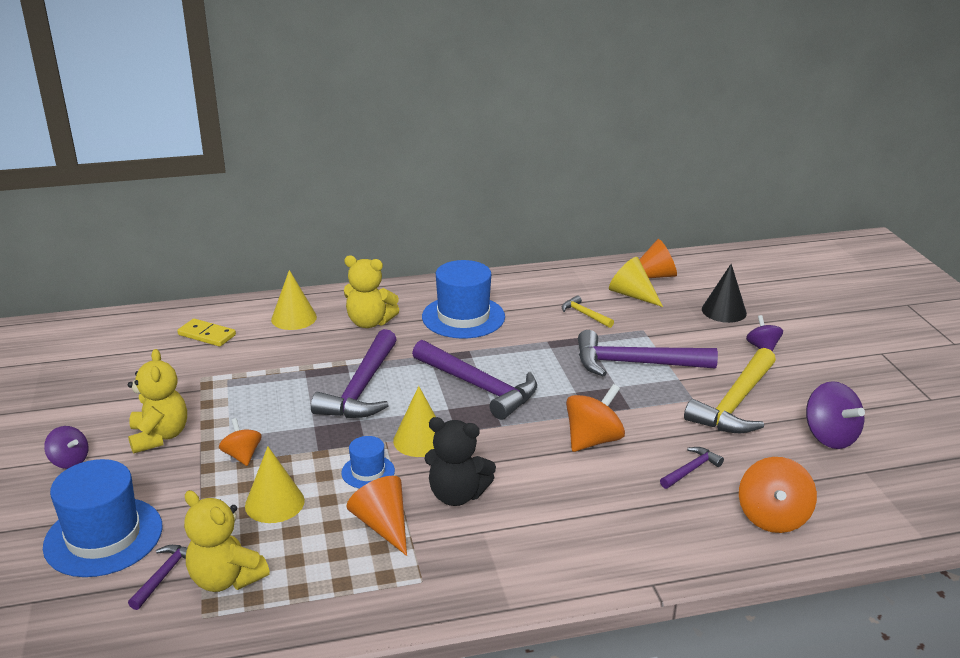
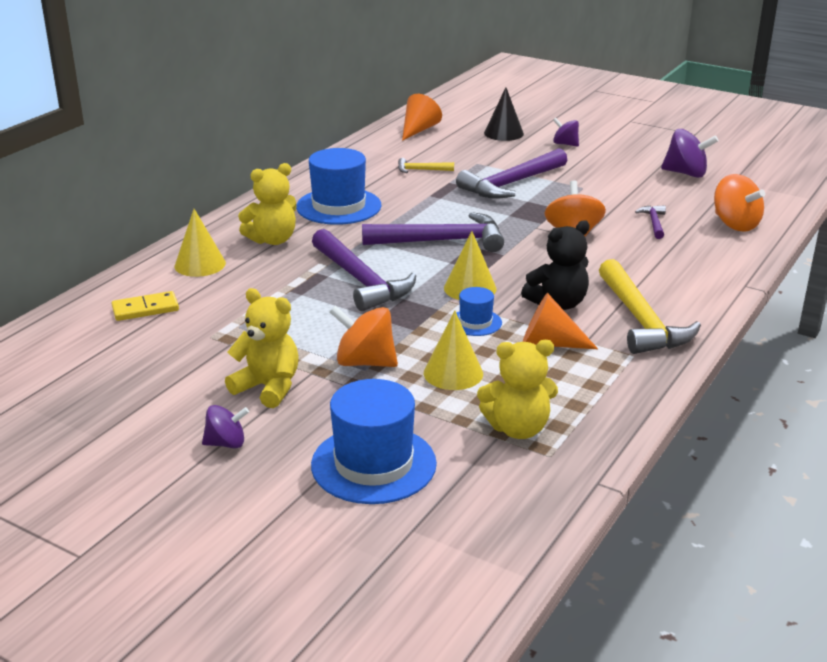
camera: 45 degrees left, 0 degrees up
(164, 575) = (472, 454): purple hammer -> none
(242, 456) = (365, 362): orange spinning top -> orange spinning top, size x1.61
(632, 295) = (428, 146): yellow cone -> none
(735, 403) = (608, 179): yellow hammer -> yellow hammer (640, 320)

